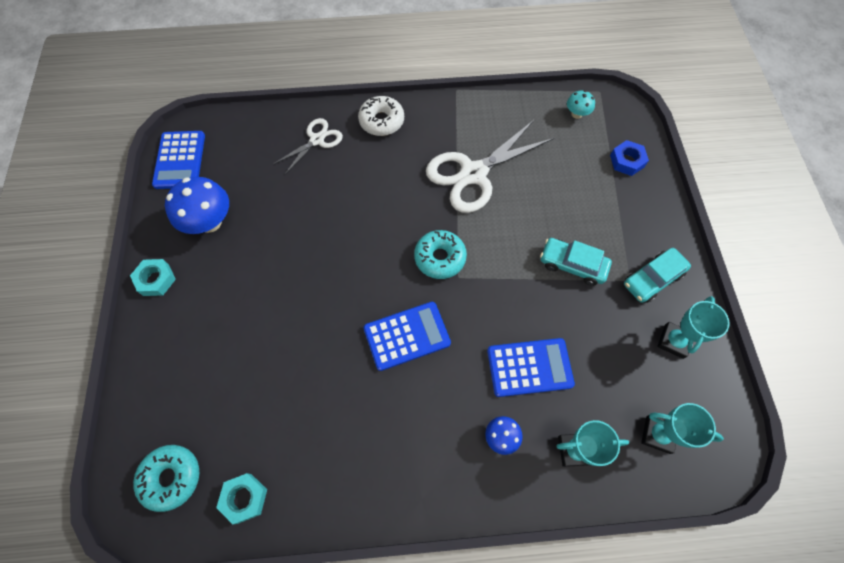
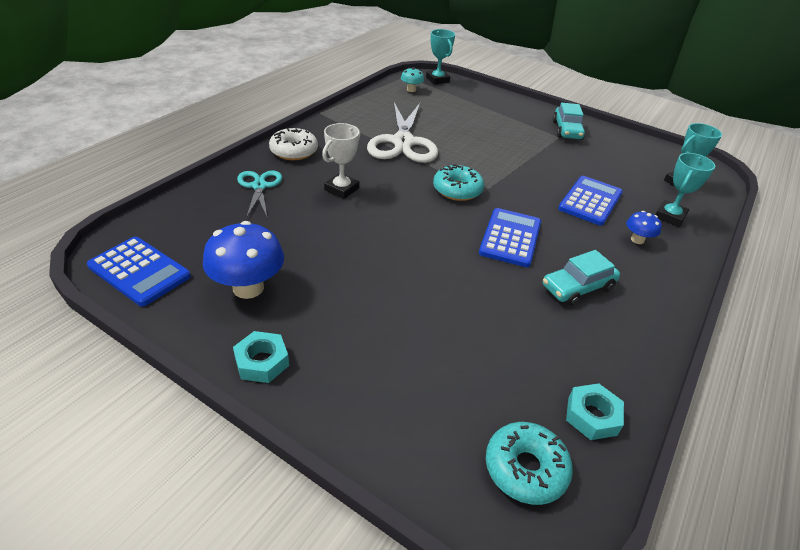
camera: 55 degrees left, 25 degrees down
(317, 140) = (259, 186): white scissors -> turquoise scissors
(362, 186) = (341, 189): none -> white trophy
(572, 265) = (526, 147): turquoise car -> turquoise car (577, 287)
(627, 161) = (471, 95): blue nut -> none
(673, 341) = (618, 146): turquoise trophy -> turquoise trophy (437, 80)

